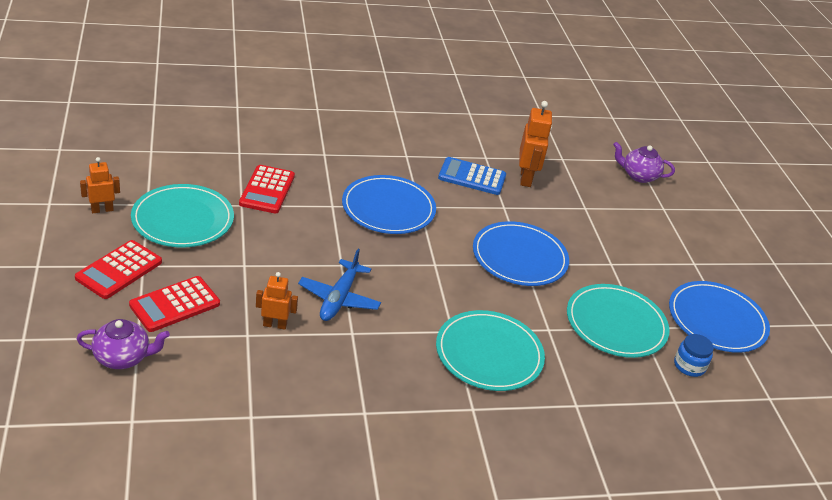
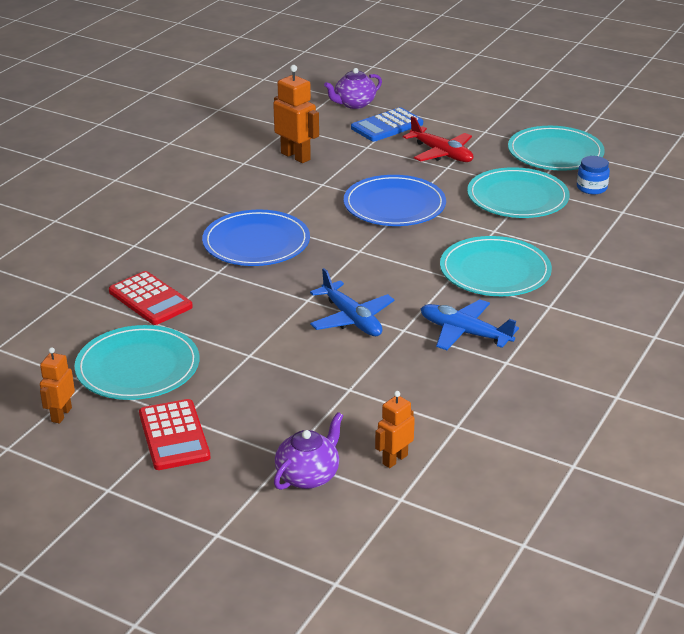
camera: 45 degrees left, 5 degrees down
(175, 304) = (263, 417): red calculator -> none
(275, 325) = (351, 368): orange robot -> orange robot (394, 459)
(382, 370) = (464, 333): none -> blue plane
(472, 177) = (263, 181): blue calculator -> blue calculator (387, 126)
(627, 252) = (441, 153): none -> red plane
(717, 320) = (555, 153): blue plate -> turquoise plate

